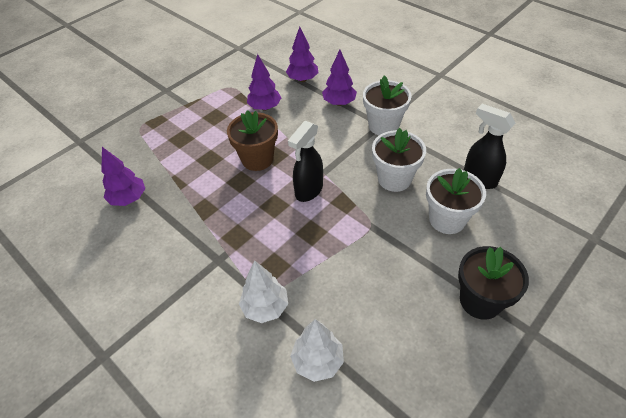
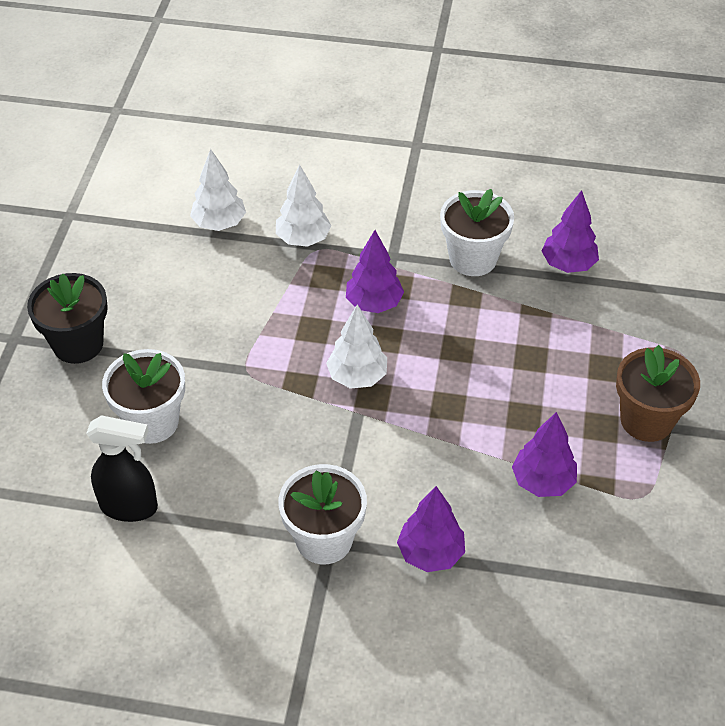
camera: 145 degrees right, 0 degrees up
(257, 159) = (466, 388): brown flower pot -> brown flower pot (646, 420)
(302, 79) = (538, 578): purple tree -> purple tree (374, 303)
(308, 191) = (357, 377): black spray bottle -> white tree
(394, 179) = (252, 449): white flower pot -> white flower pot (473, 259)

